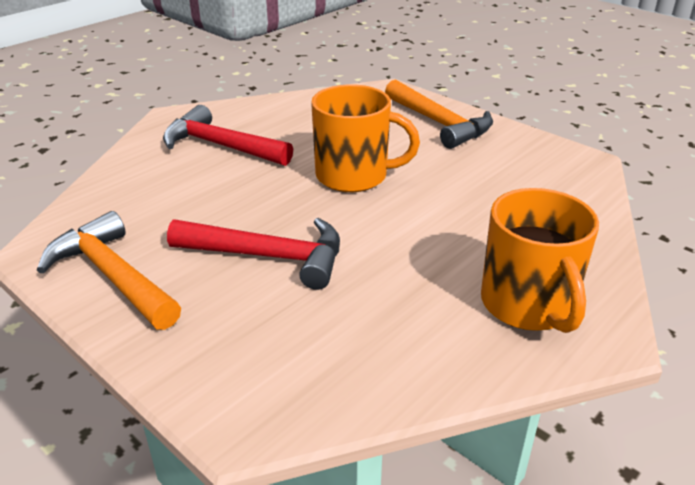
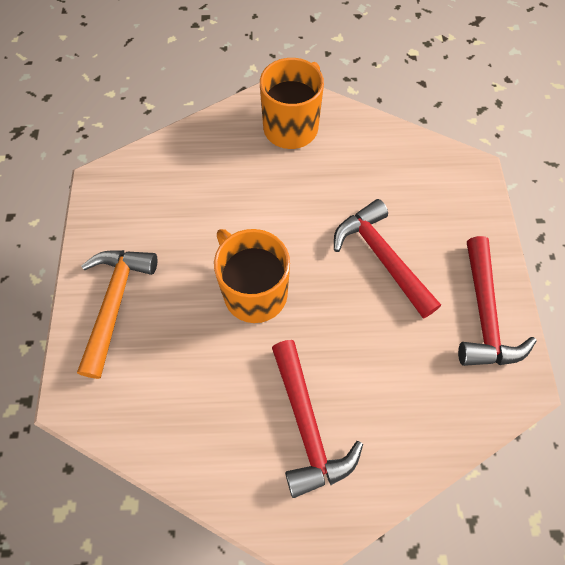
camera: 135 degrees left, 30 degrees up
(112, 276) = (484, 315): orange hammer -> red hammer

